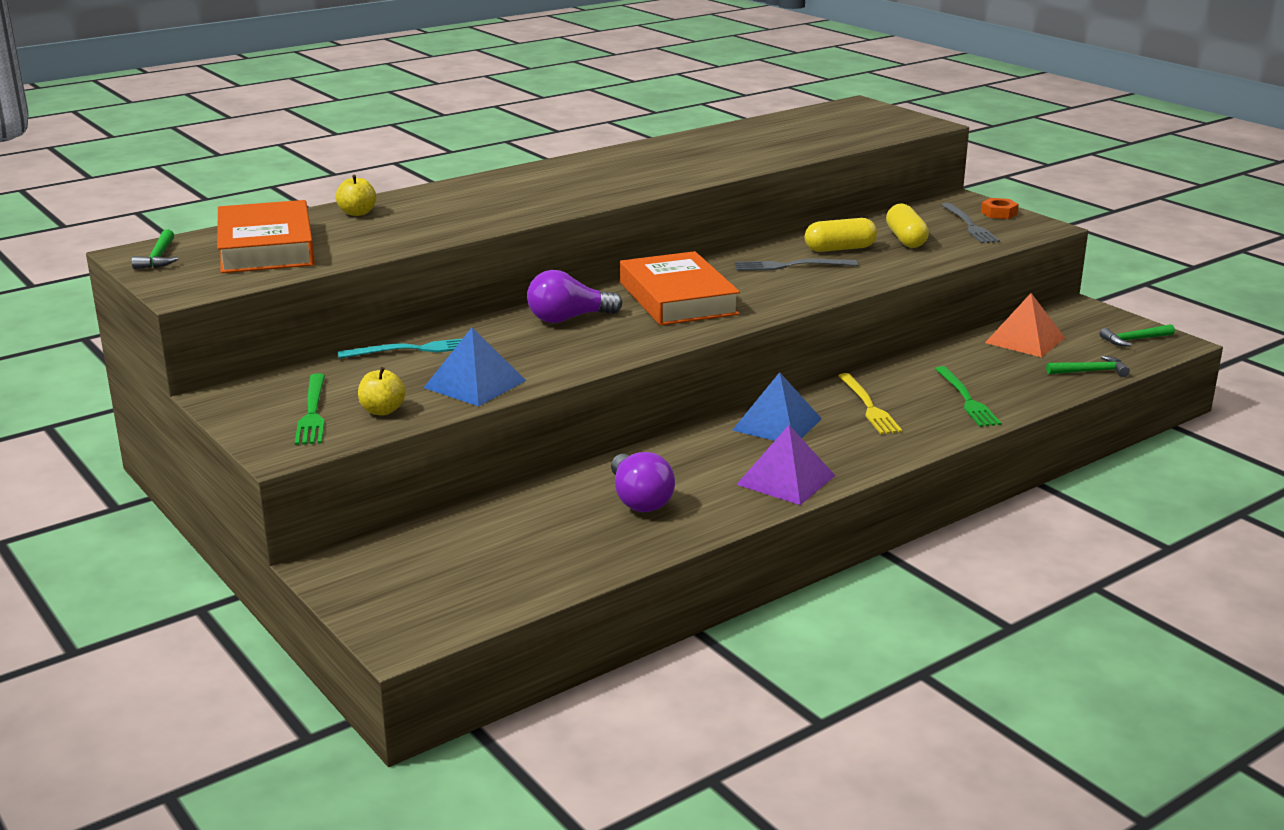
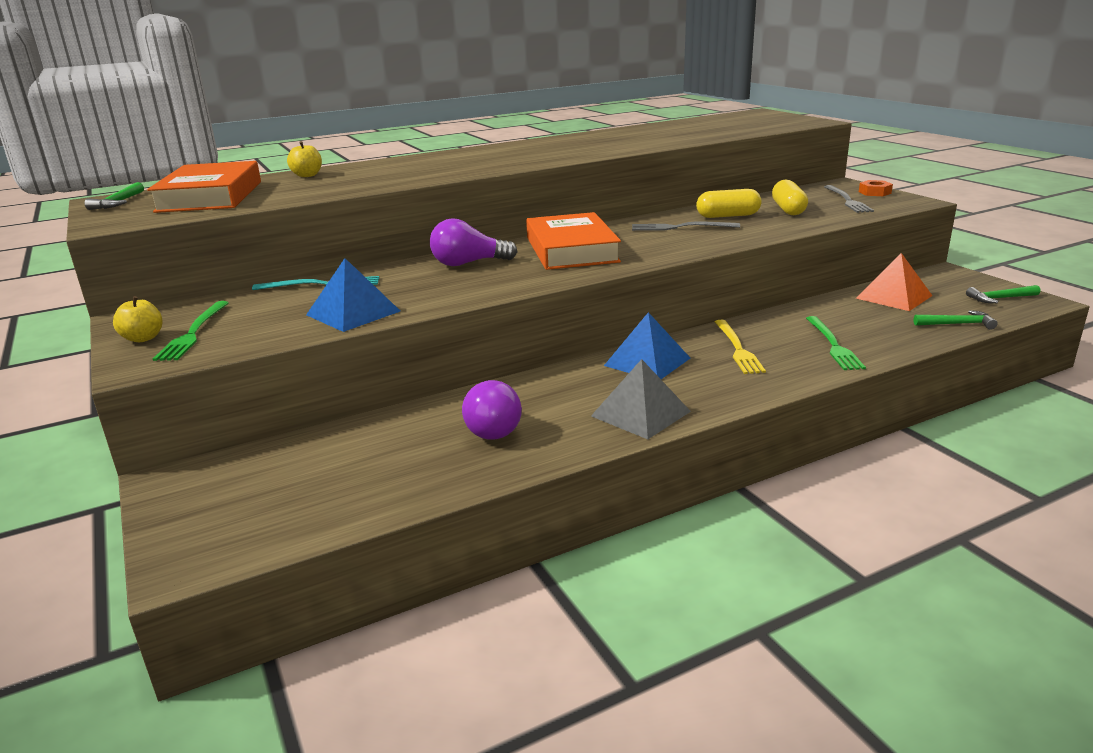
camera: 10 degrees right, 0 degrees up
(382, 411) = (255, 333): yellow apple -> yellow apple (143, 338)
(786, 480) = (641, 413): purple pyramid -> grey pyramid

